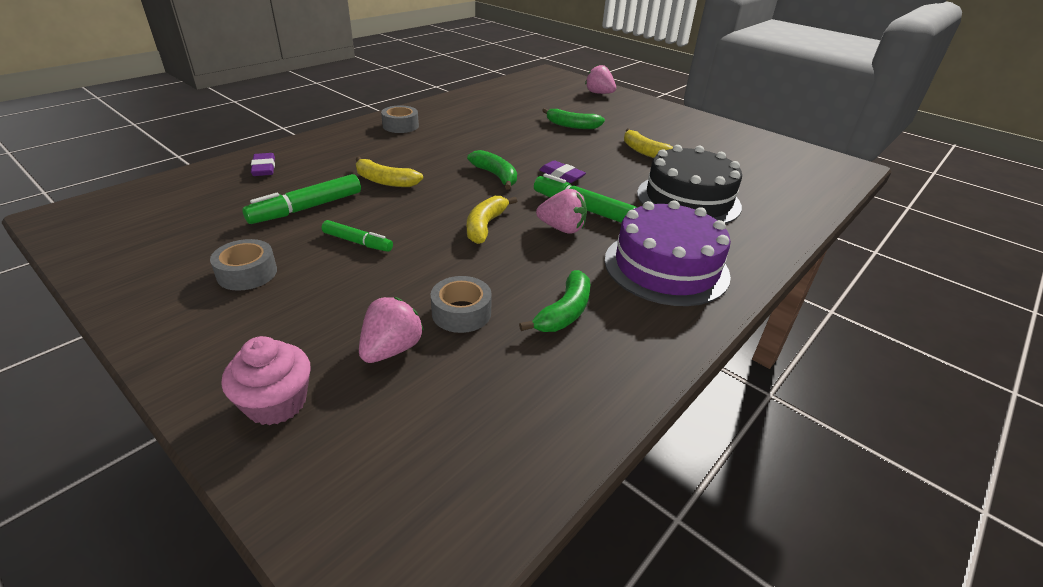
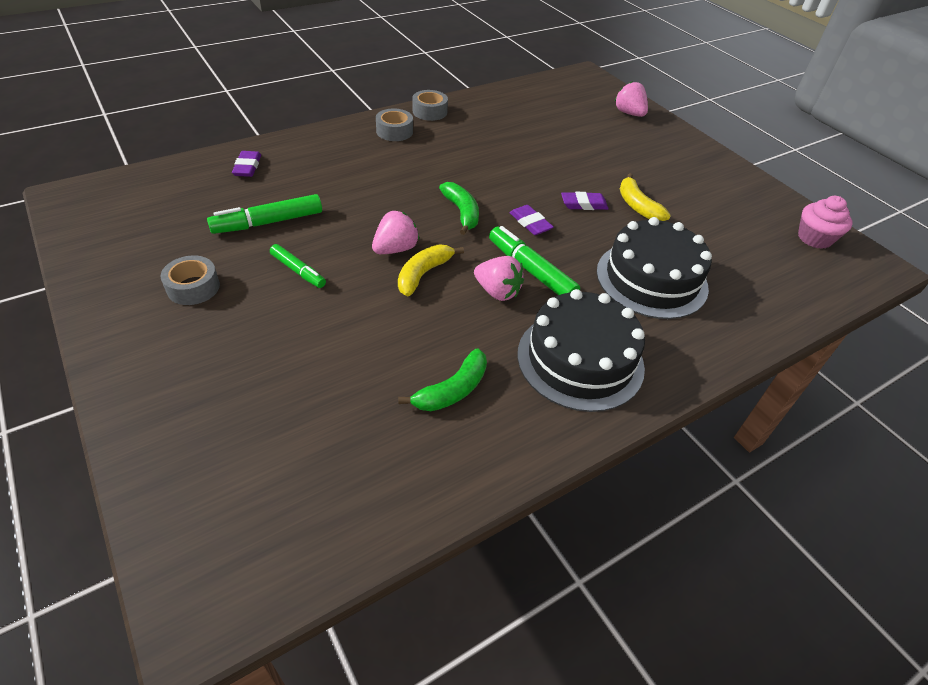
camera: 15 degrees right, 10 degrees up
(276, 403) = (172, 425): pink cupcake -> pink cupcake (814, 238)
(385, 181) = (351, 201): yellow banana -> none
(391, 349) = (282, 394): pink strawberry -> pink strawberry (395, 249)
(461, 313) = (358, 370): grey tape -> grey tape (429, 111)
(572, 125) = (574, 156): green banana -> none
(599, 156) = (583, 204): none -> purple eraser
(666, 267) = (580, 360): purple cake -> black cake

